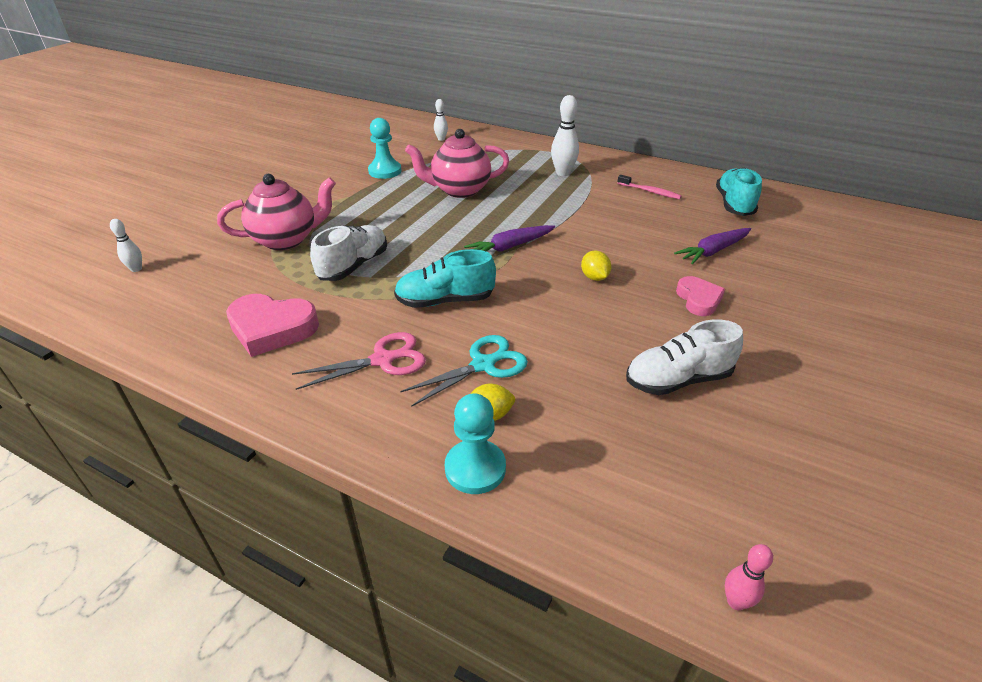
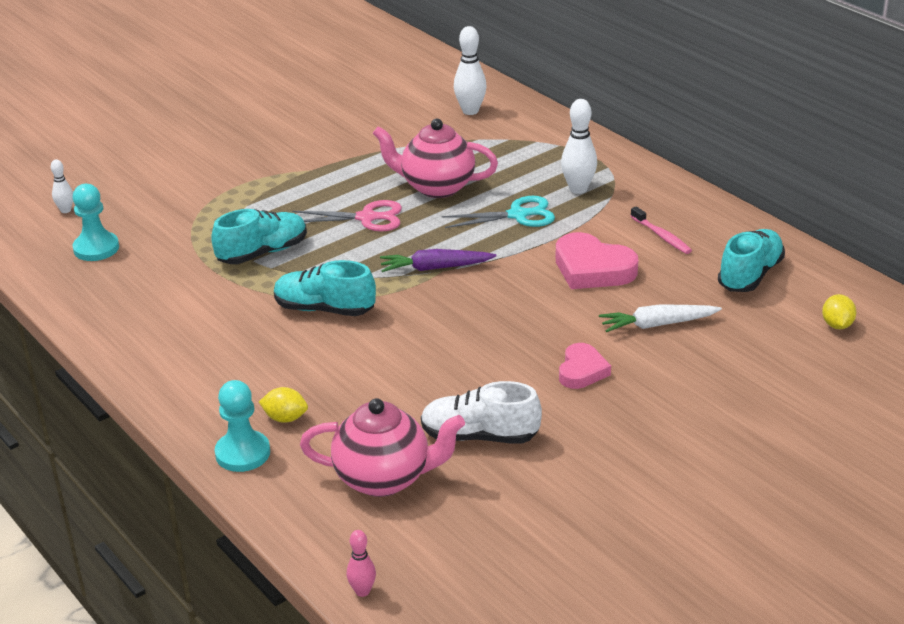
camera: 25 degrees right, 5 degrees down
(272, 328) = (152, 297): pink heart -> pink heart (592, 269)
(286, 240) = (216, 209): pink teapot -> pink teapot (384, 478)
(353, 266) = (262, 253): white shoe -> turquoise shoe
(383, 360) = (229, 350): pink scissors -> pink scissors (367, 218)
(385, 171) = (371, 144): turquoise pawn -> turquoise pawn (96, 248)
(441, 139) = (470, 111): white bowling pin -> white bowling pin, size x1.74
(483, 365) = (313, 376): turquoise scissors -> turquoise scissors (518, 215)
(594, 277) = (494, 322): yellow lemon -> yellow lemon (837, 325)
(713, 251) = (657, 324): purple carrot -> white carrot

